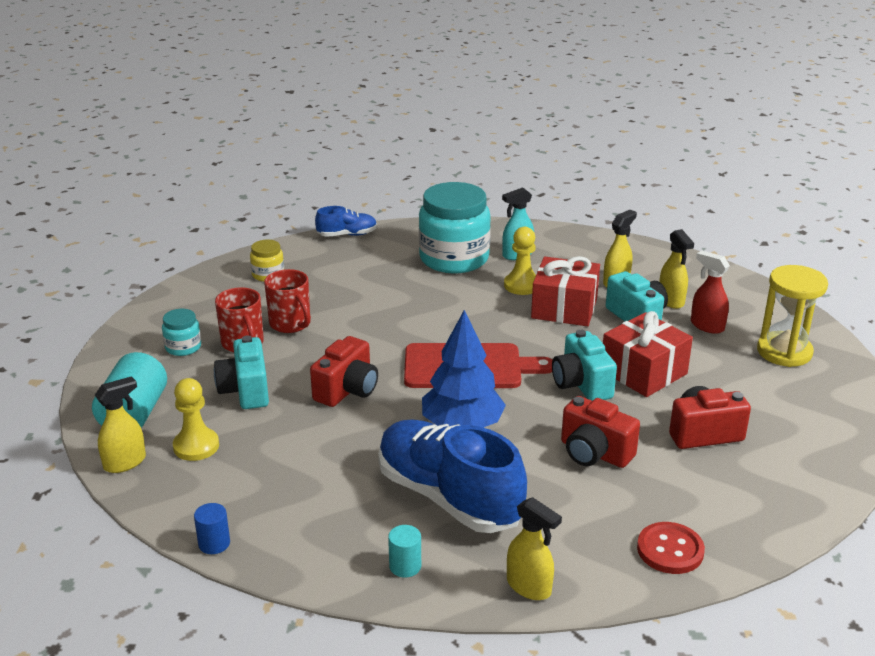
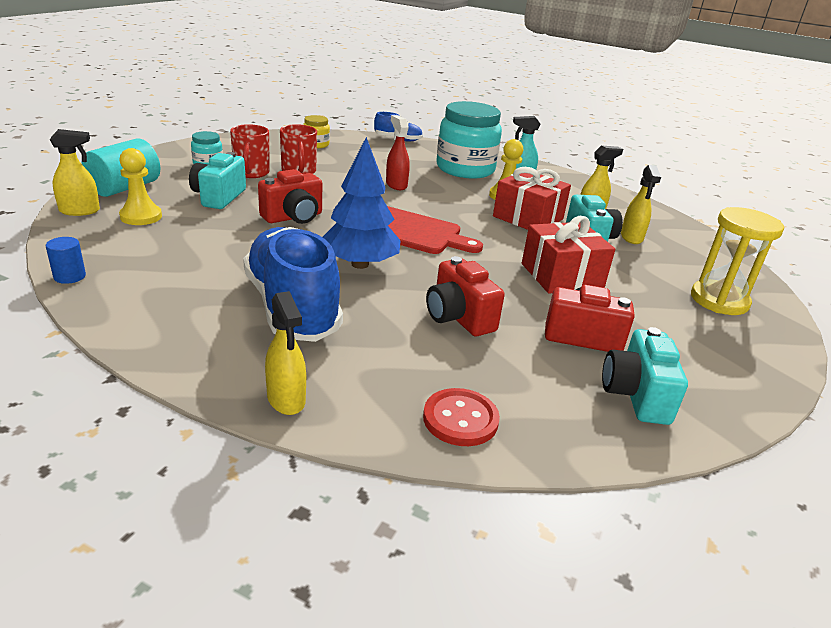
camera: 20 degrees right, 0 degrees up
(405, 566) = (195, 343): turquoise cylinder -> none
(581, 384) = (495, 268): turquoise camera -> turquoise camera (636, 395)
(706, 326) = (652, 262): red spray bottle -> red spray bottle (396, 185)

